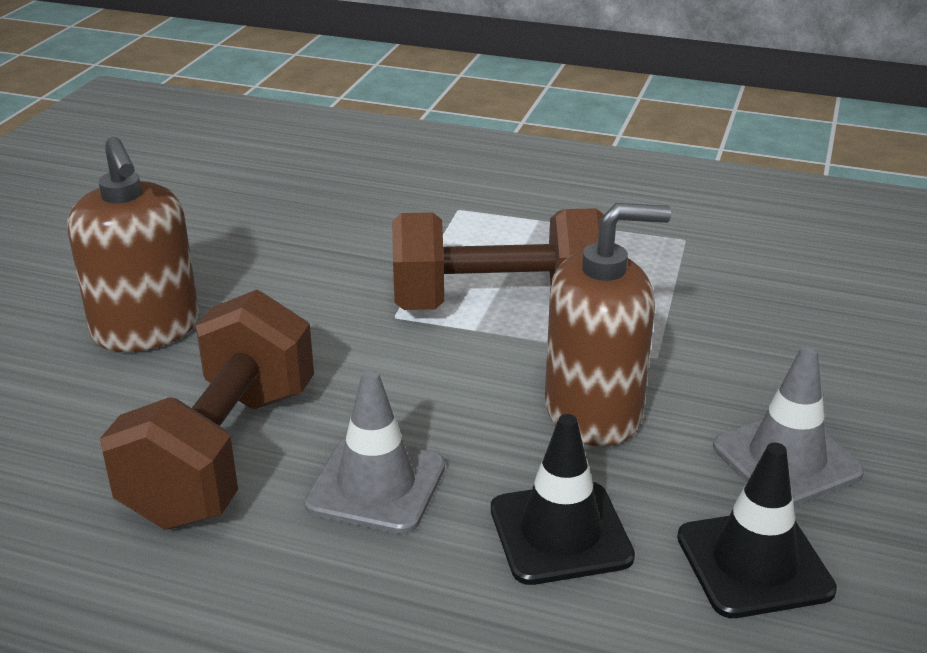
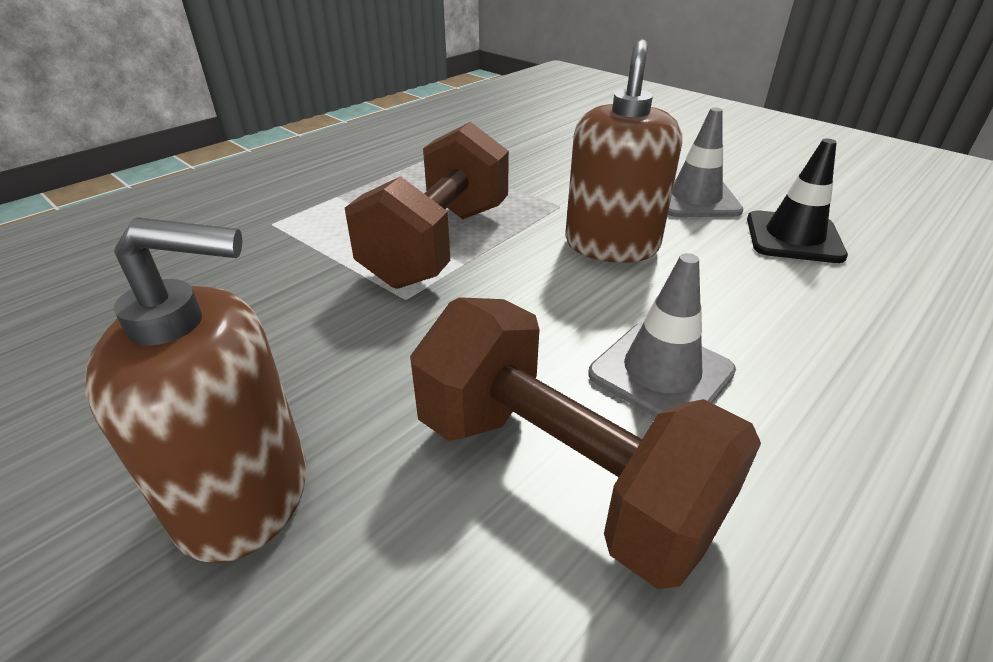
camera: 65 degrees left, 5 degrees up
(560, 533) = (749, 297): black traffic cone -> none

